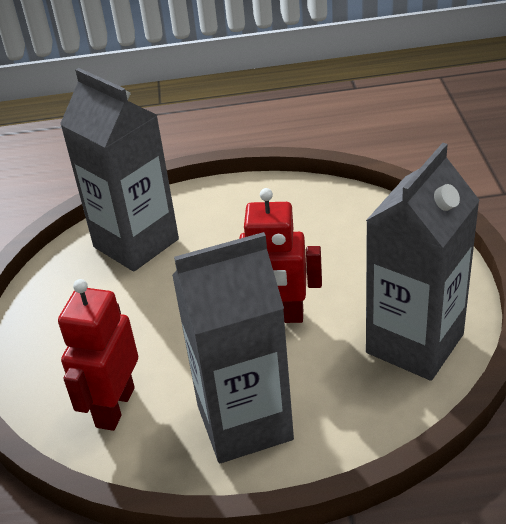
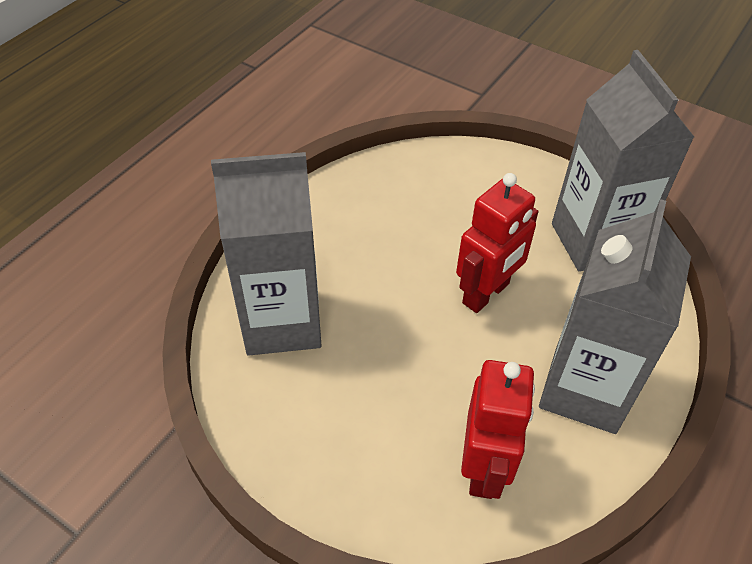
camera: 55 degrees left, 10 degrees up
(114, 407) = (484, 468): red robot -> red robot turned 135 degrees counterclockwise

